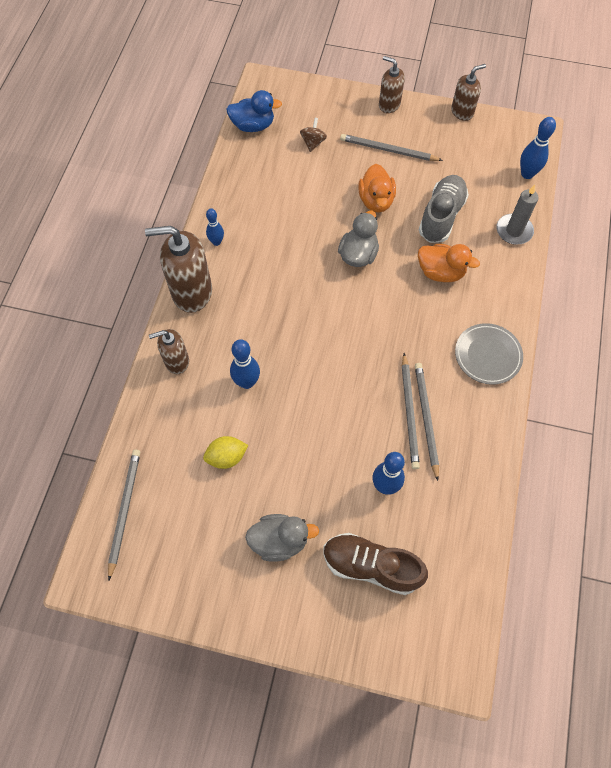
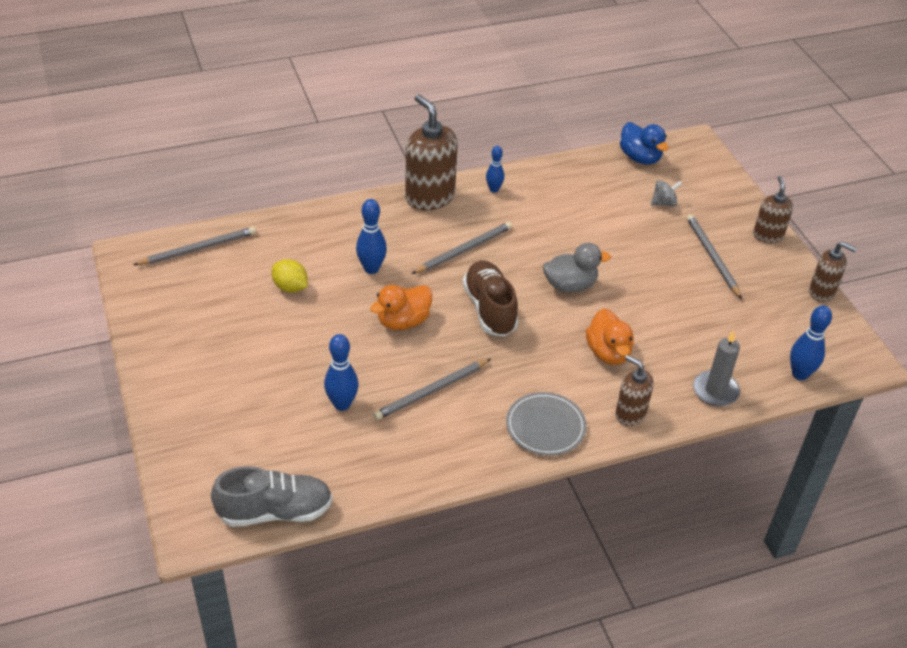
camera: 55 degrees right, 20 degrees down
(176, 361) = (355, 218): brown soap dispenser -> brown soap dispenser (630, 414)
(279, 541) = (237, 354): grey duck -> none
(313, 143) = (664, 203): brown spinning top -> grey spinning top
(371, 566) = (255, 426): brown shoe -> brown shoe (489, 309)
(376, 201) = (643, 272): orange duck -> orange duck (403, 321)
(426, 418) = (435, 406): grey pencil -> grey pencil (464, 250)
(441, 216) = (674, 327): grey shoe -> grey shoe (275, 511)

